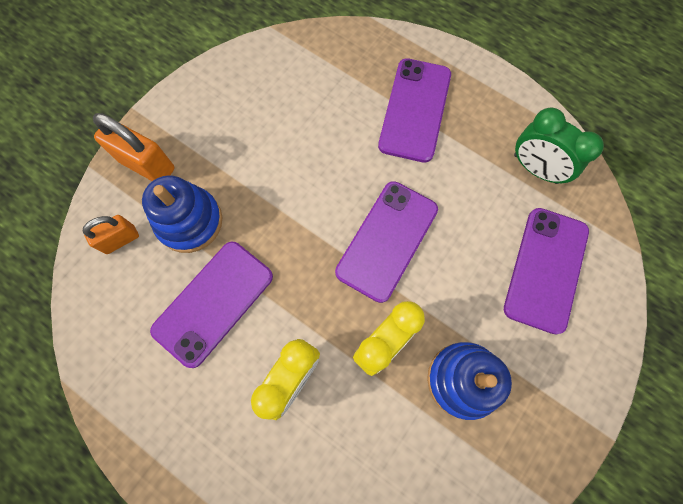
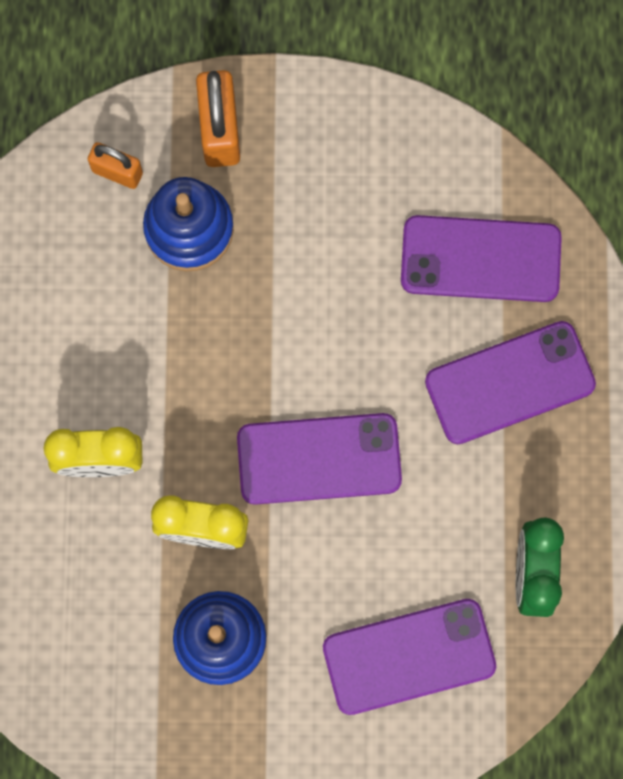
camera: 55 degrees right, 5 degrees up
(213, 303) = (120, 323): purple phone -> purple phone (480, 259)

